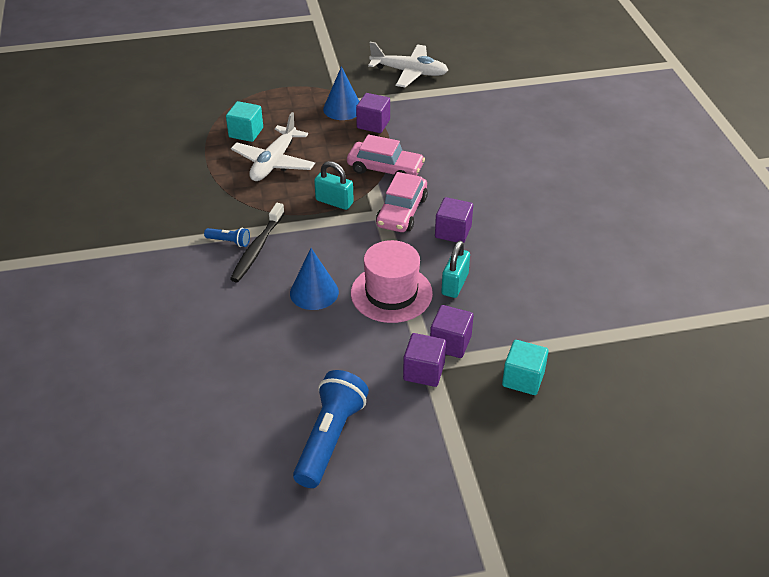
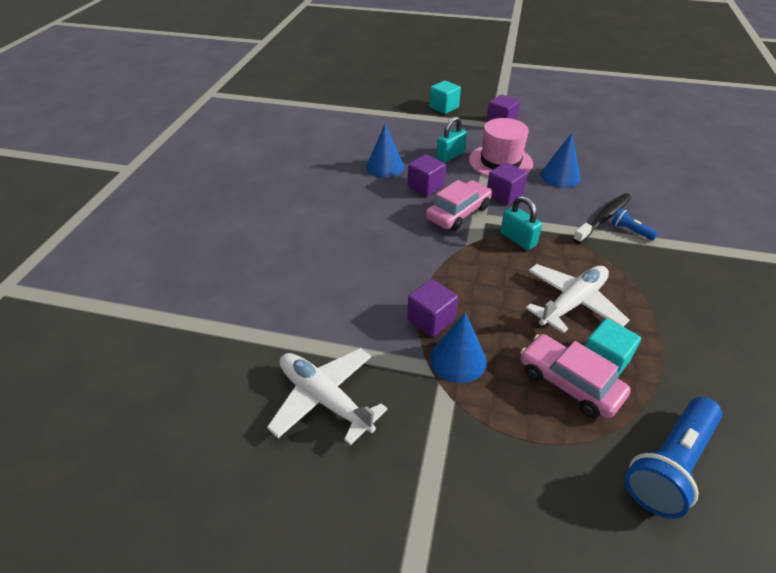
camera: 155 degrees left, 0 degrees up
(330, 438) = (570, 111): blue flashlight -> blue flashlight (669, 465)
(385, 169) = (450, 258): pink car -> pink car (569, 383)
(450, 343) = (475, 129): purple cube -> purple cube (504, 195)
(514, 244) = (385, 167): none -> blue cone

